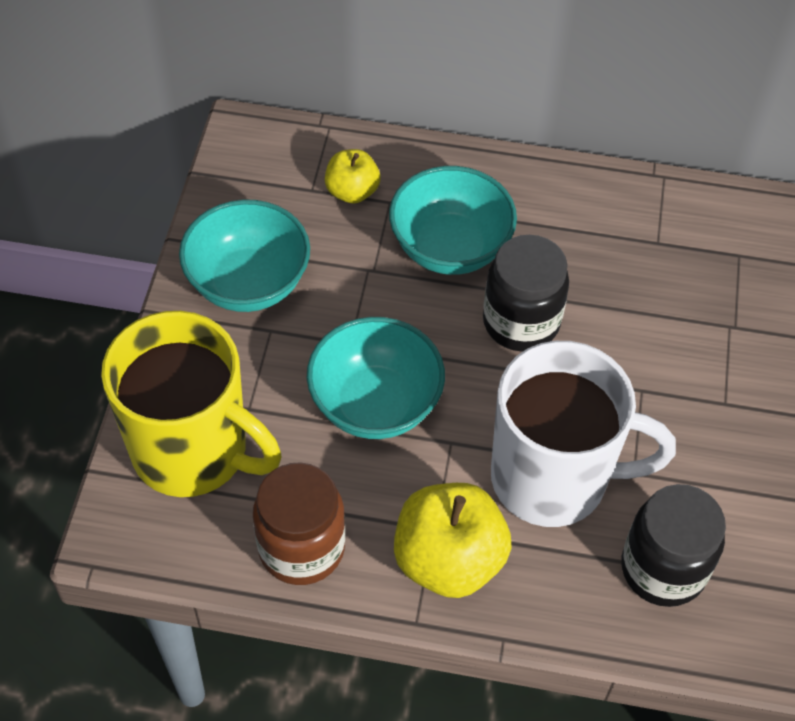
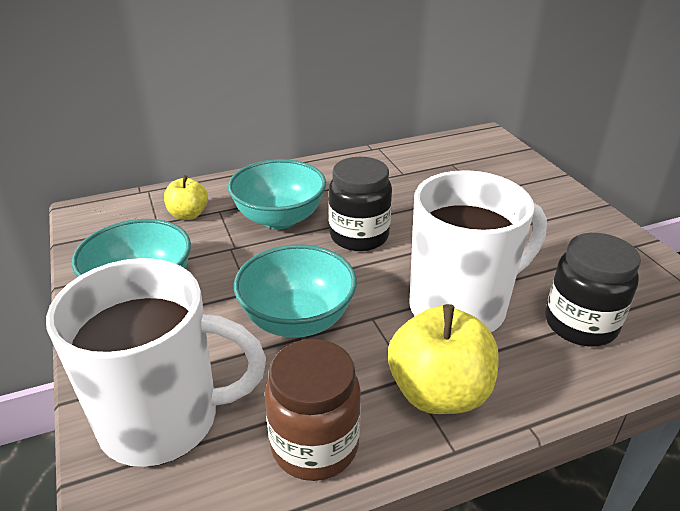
camera: 30 degrees left, 20 degrees down
(193, 451) = (163, 420): yellow mug -> white mug

